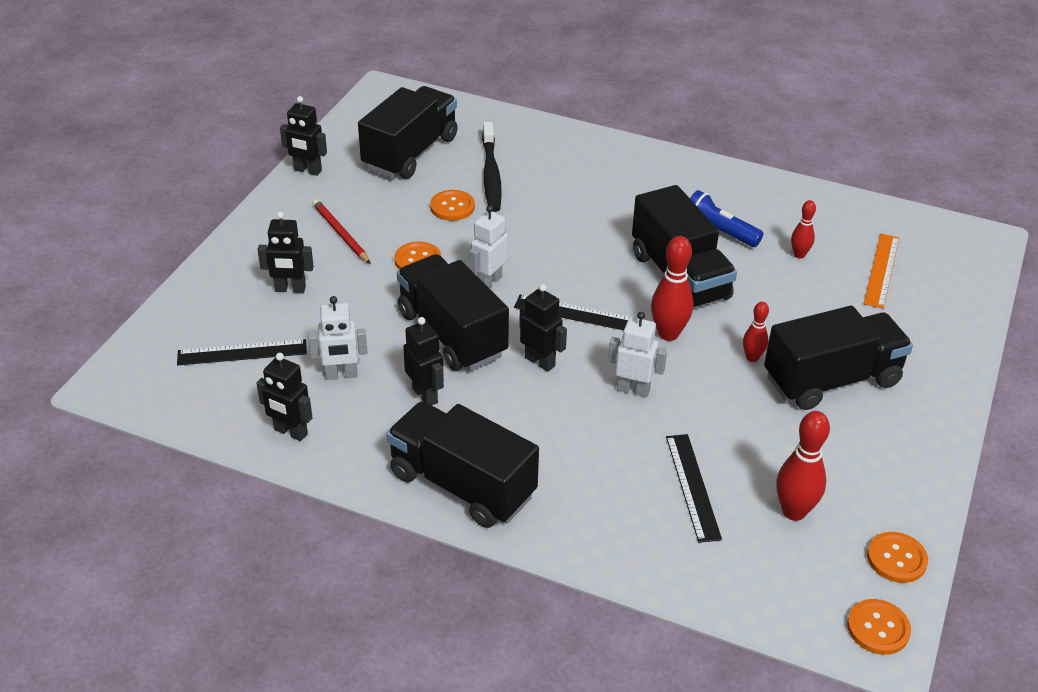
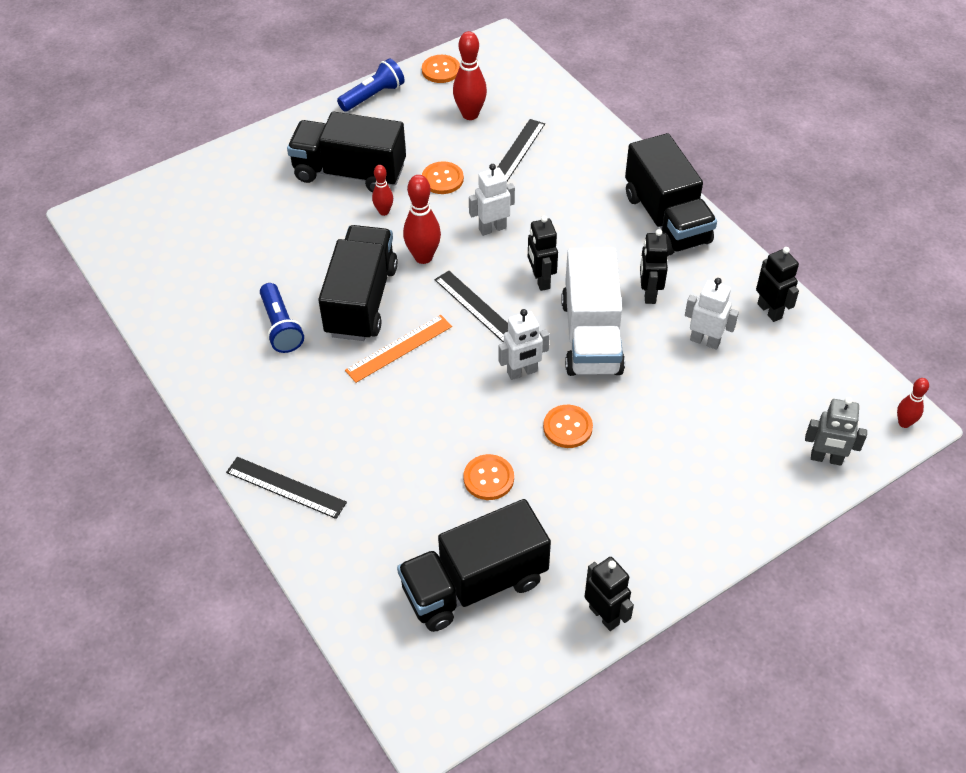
camera: 145 degrees left, 10 degrees up
(178, 325) = (826, 458): none -> grey robot
(242, 352) = (779, 401): black ruler -> black ruler (286, 487)
(290, 289) = (705, 451): black robot -> none
(340, 233) = (620, 498): red pencil -> none
(452, 334) = (591, 336): black truck -> white truck
(491, 174) = (416, 504): black toothbrush -> none
(633, 389) = (492, 228): white robot -> white robot turned 105 degrees clockwise
(799, 255) = (245, 273): red bowling pin -> red bowling pin (904, 423)
(878, 628) = (490, 49): orange button -> orange button (442, 179)
(881, 270) = (203, 230): orange ruler -> orange ruler (399, 348)
(923, 480) = (373, 96): none -> blue flashlight

